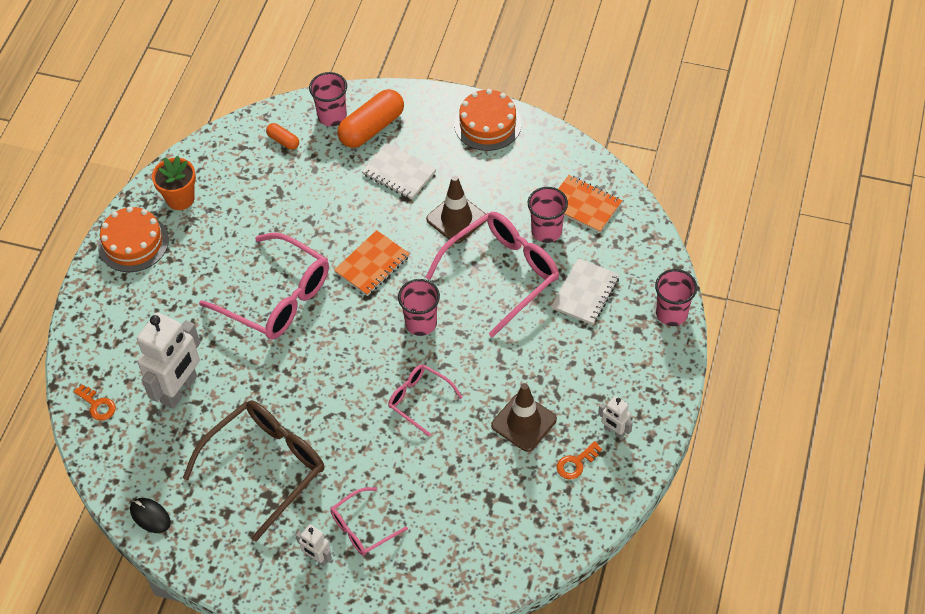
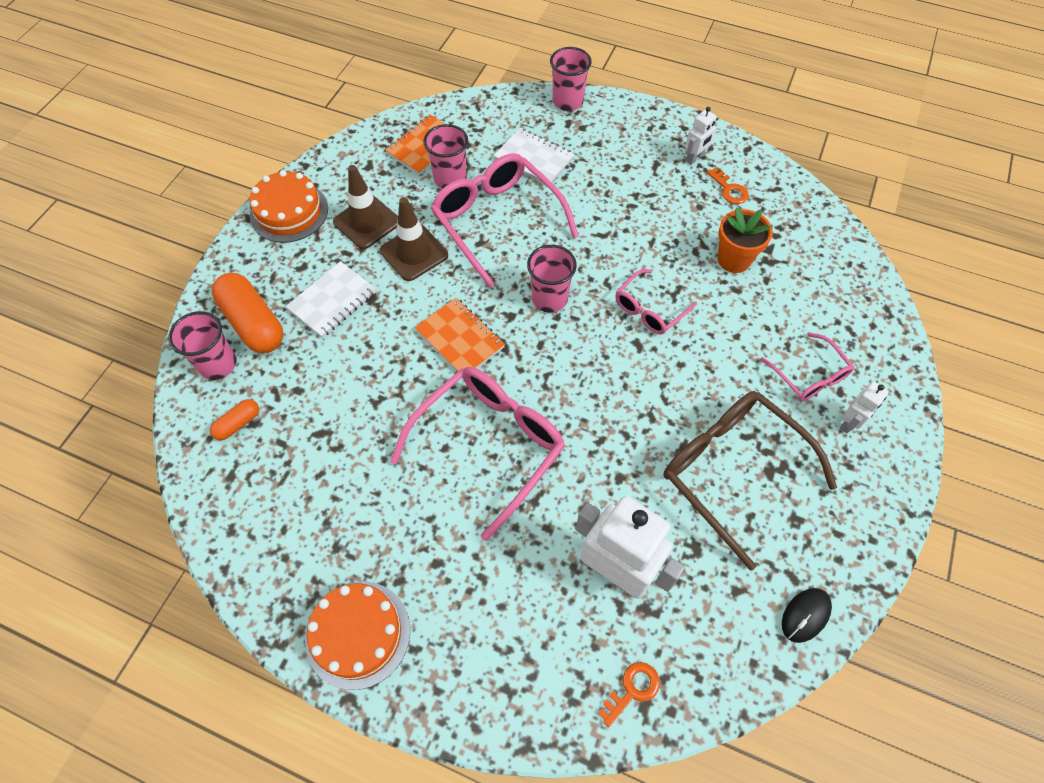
camera: 85 degrees left, 5 degrees up
(180, 199) = (296, 563): orange flower pot -> orange flower pot (733, 259)
(524, 422) = (682, 224): brown traffic cone -> brown traffic cone (367, 222)

